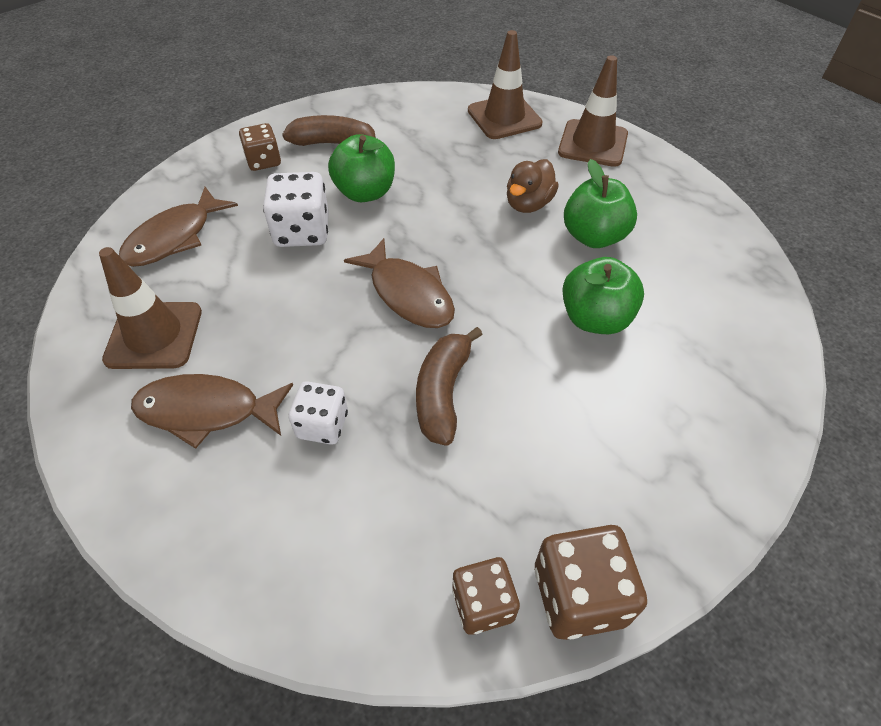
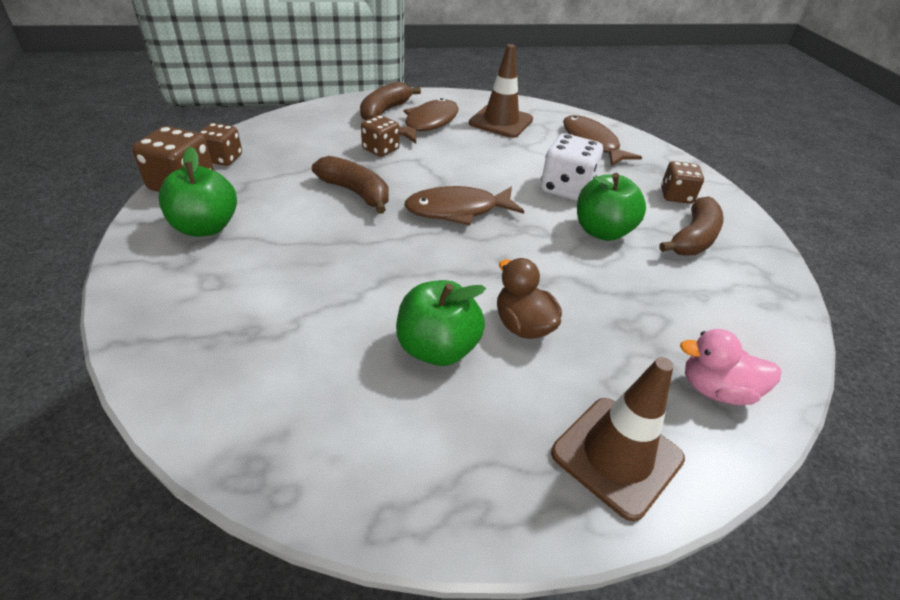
camera: 115 degrees right, 10 degrees down
(189, 488) = (385, 111): none -> brown banana
(322, 425) = (380, 149): white dice -> brown dice
(504, 117) = (716, 389): brown traffic cone -> pink duck
(595, 319) = (339, 290): green apple -> green apple (206, 227)

